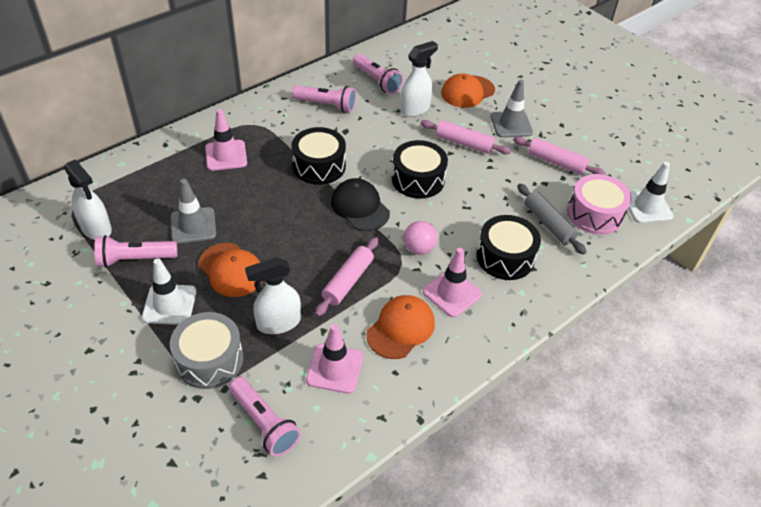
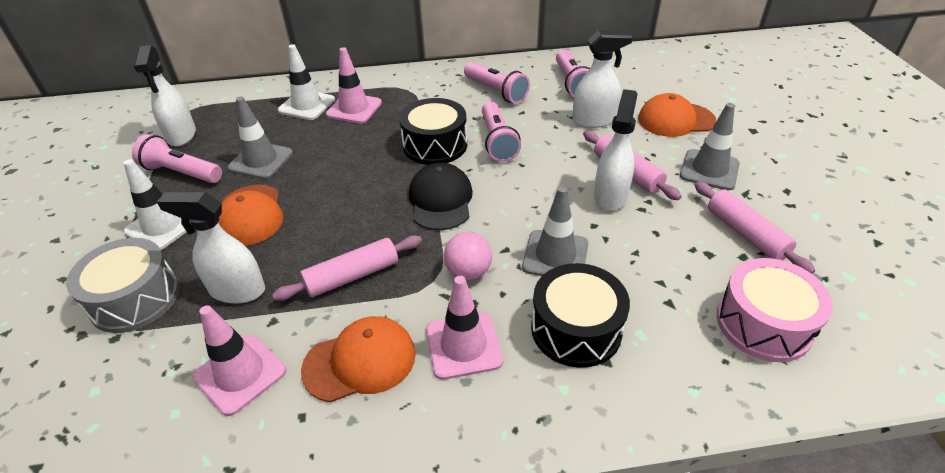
camera: 35 degrees right, 5 degrees down
(264, 423) = (105, 401): pink flashlight -> pink flashlight (497, 141)
(418, 179) = (535, 193): black drum -> none
(462, 217) = (555, 255): none -> grey traffic cone
(465, 164) = (610, 196): none -> white spray bottle
(548, 224) = (675, 309): grey rolling pin -> none
(647, 207) = (868, 347): white traffic cone -> white traffic cone (307, 105)

